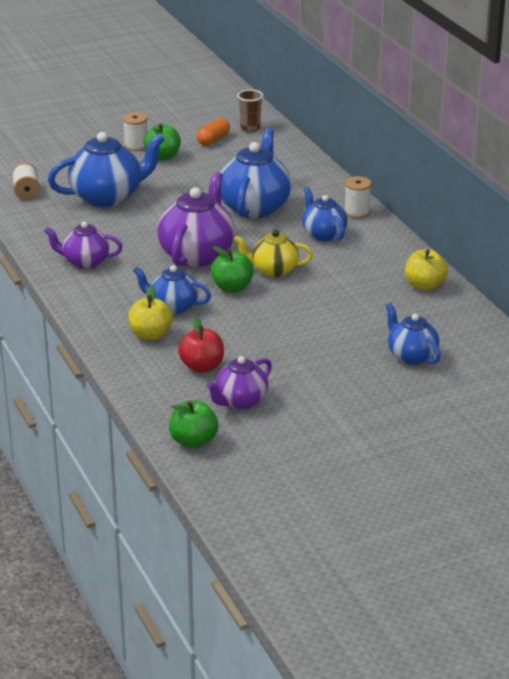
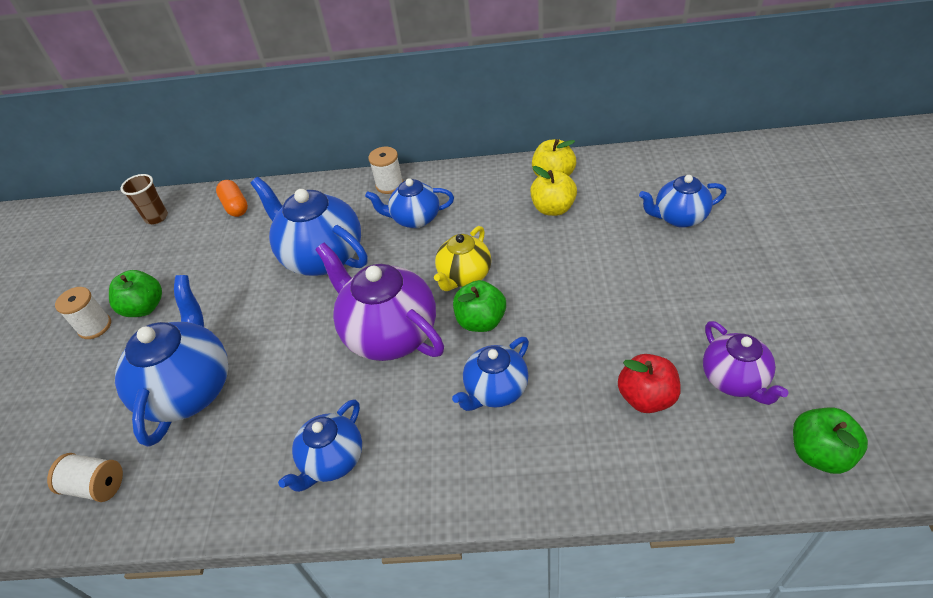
camera: 60 degrees left, 15 degrees up
(85, 262) = (332, 461): purple teapot -> blue teapot
(150, 335) = (552, 433): yellow apple -> yellow apple (553, 208)
(213, 140) = (151, 253): orange capsule -> orange capsule (235, 206)

